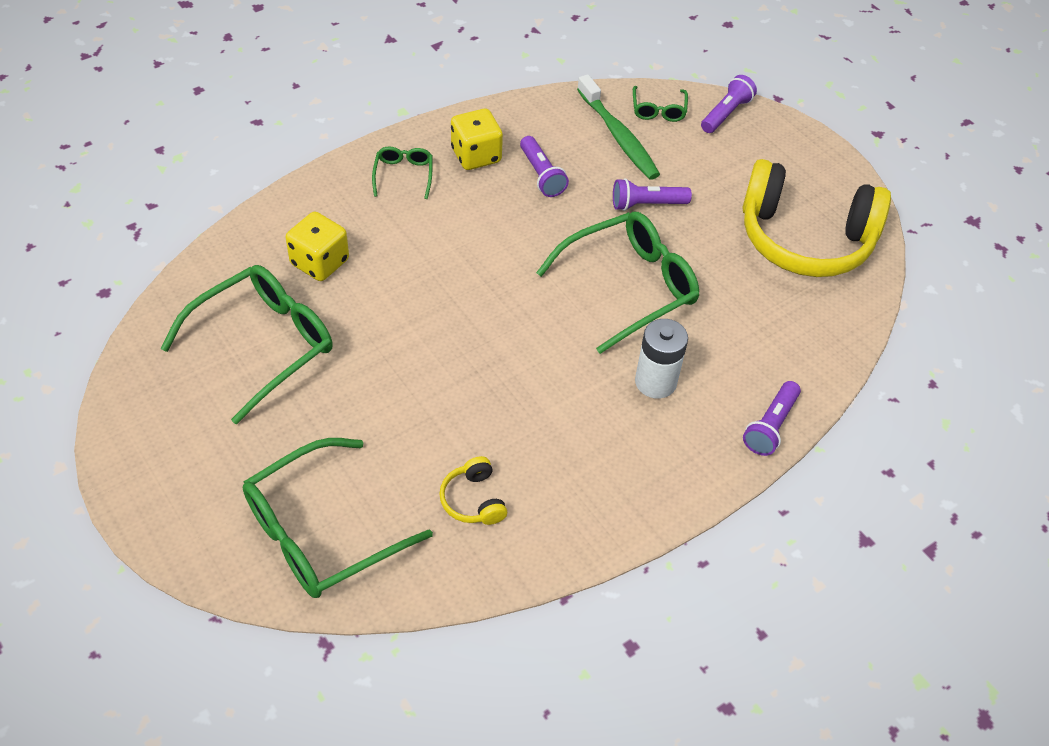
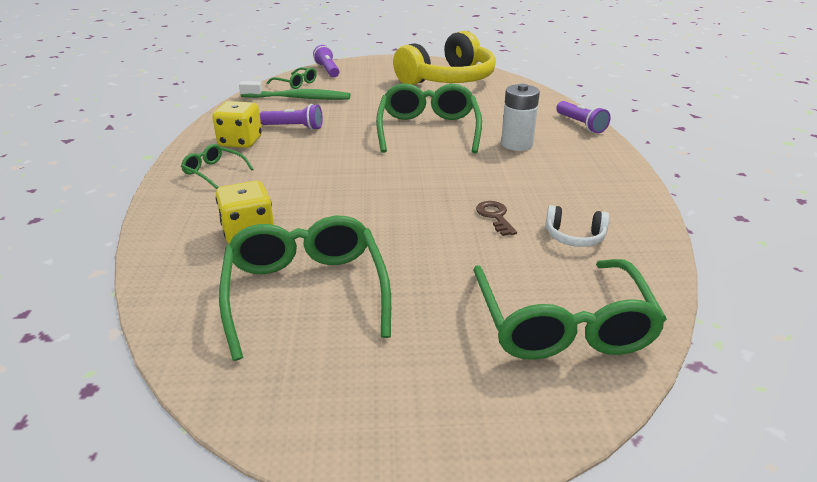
camera: 55 degrees left, 20 degrees down
(469, 423) = (495, 216): none -> brown key
(473, 500) = (574, 237): yellow headphones -> white headphones
(646, 204) = (366, 107): purple flashlight -> none

